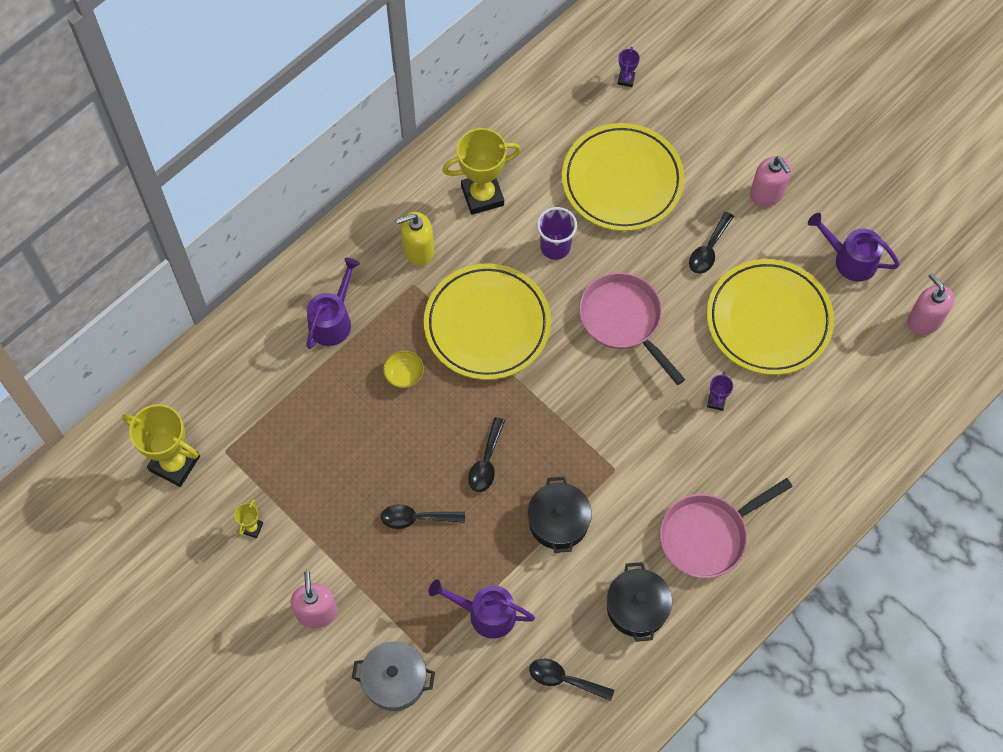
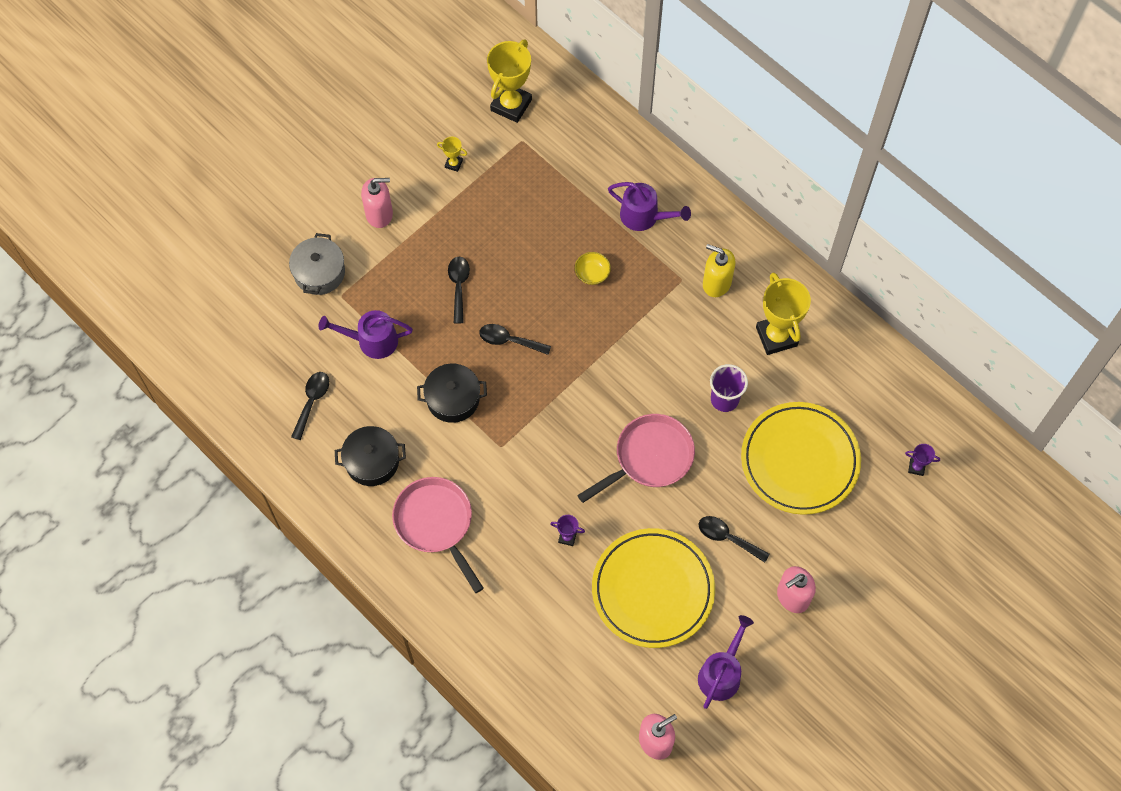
camera: 90 degrees right, 0 degrees up
(418, 250) = (716, 283): yellow soap dispenser -> yellow soap dispenser turned 45 degrees counterclockwise
(486, 614) = (372, 341): purple watering can -> purple watering can turned 105 degrees counterclockwise
(487, 325) = (642, 341): yellow plate -> none

